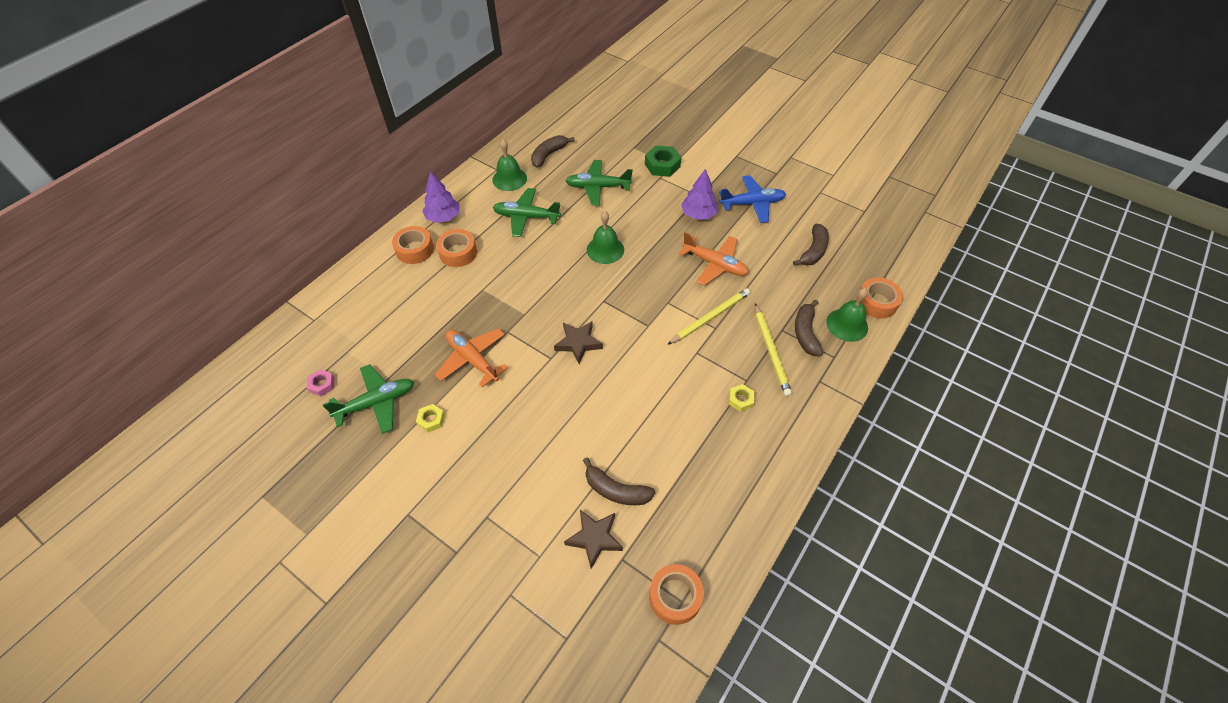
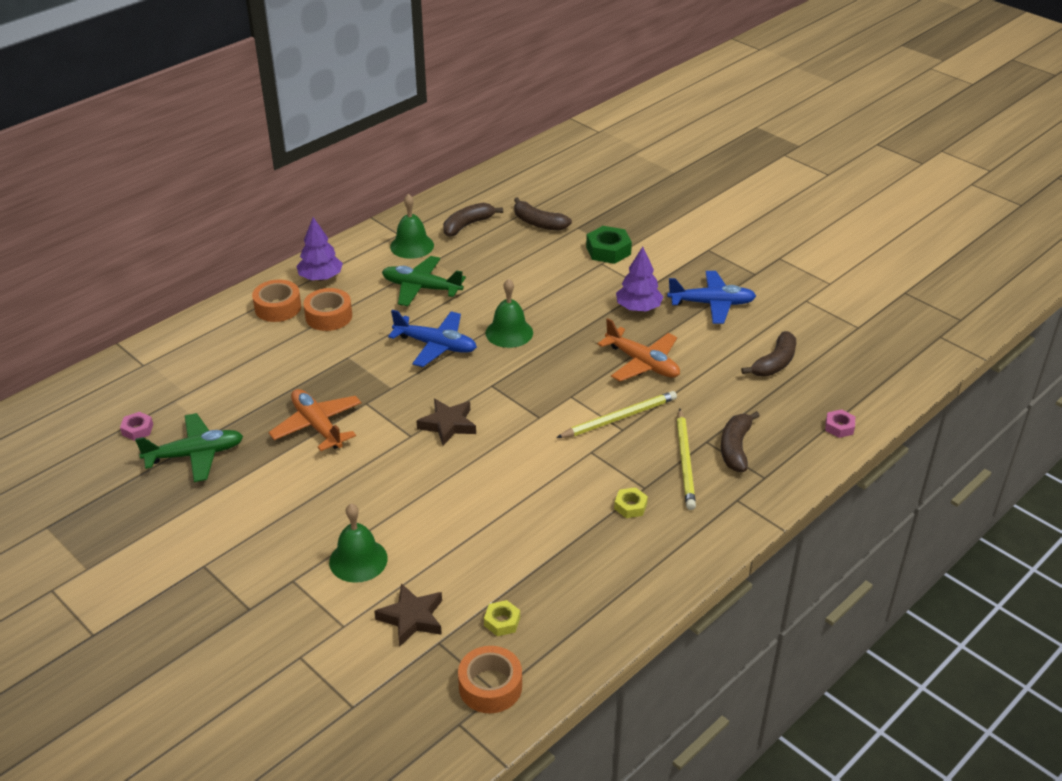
camera: 10 degrees right, 15 degrees down
(431, 420) = (253, 479): yellow nut -> yellow nut (502, 622)
(550, 269) = (436, 345): none -> blue plane
(598, 187) = (519, 266): green plane -> none
(616, 490) = (451, 576): brown banana -> brown banana (538, 223)
(847, 324) = (792, 446): green bell -> green bell (358, 560)
(876, 302) = (839, 427): orange tape -> pink nut

